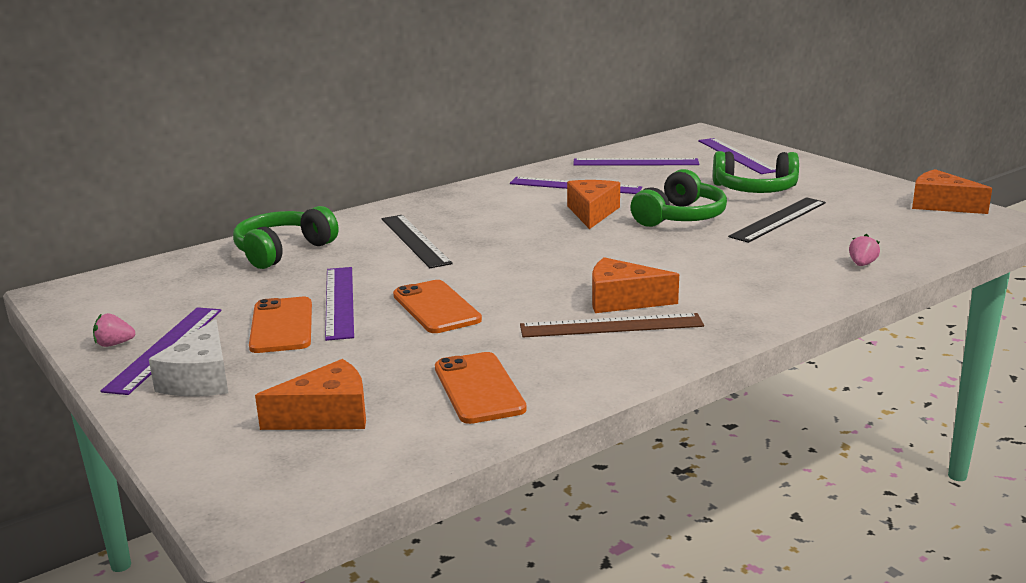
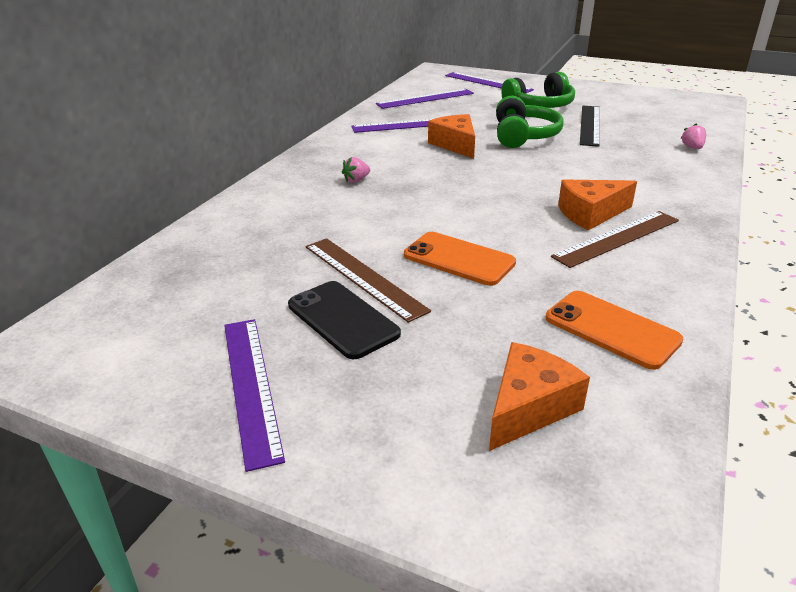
camera: 30 degrees left, 10 degrees up
(114, 344) = (181, 400): pink strawberry -> pink strawberry (356, 180)
(200, 379) = (342, 411): white cheese -> none
(281, 326) = (342, 319): orange phone -> black phone
(283, 251) = (232, 238): green headphones -> none
(339, 302) = (363, 277): purple ruler -> brown ruler
(415, 240) = (346, 199): black ruler -> none
(941, 205) = (666, 96): orange cheese -> none

